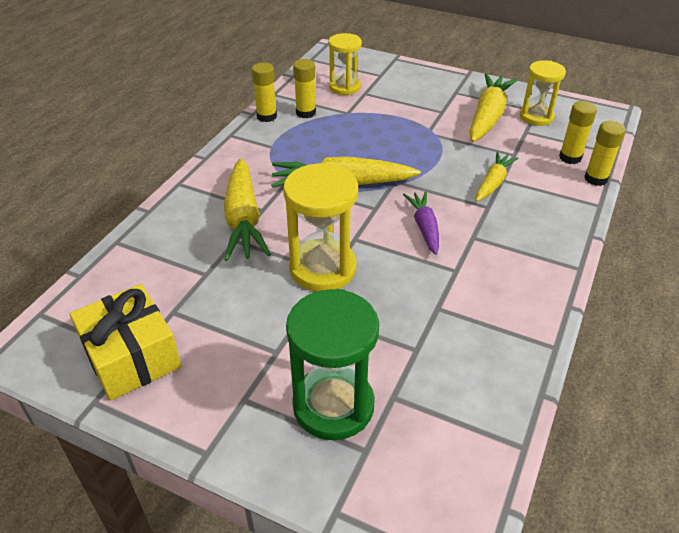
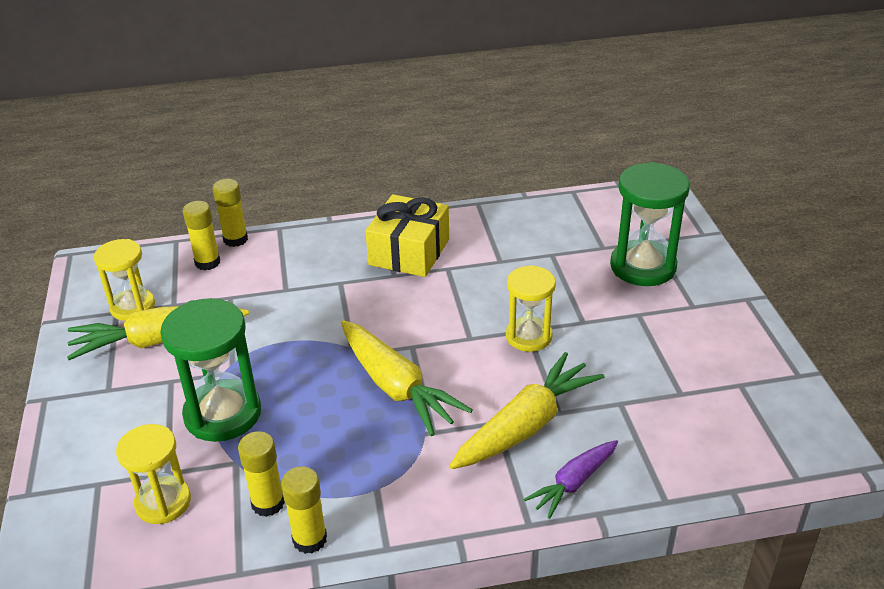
camera: 125 degrees left, 5 degrees down
(131, 356) = (745, 384): yellow gift -> yellow gift (409, 252)
(322, 268) = (528, 336): yellow hourglass -> yellow hourglass, size x0.65
(391, 119) = (223, 414): none -> green hourglass
(424, 227) = (409, 305): purple carrot -> purple carrot (573, 483)
(493, 183) = (297, 292): yellow carrot -> none

